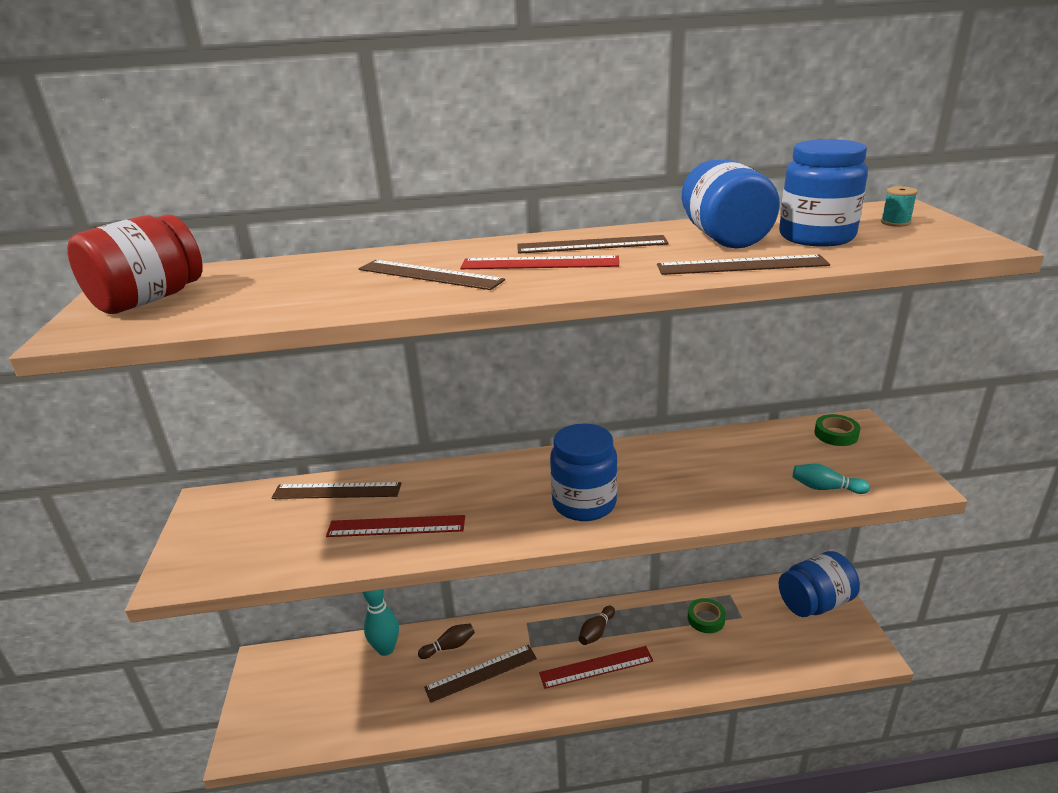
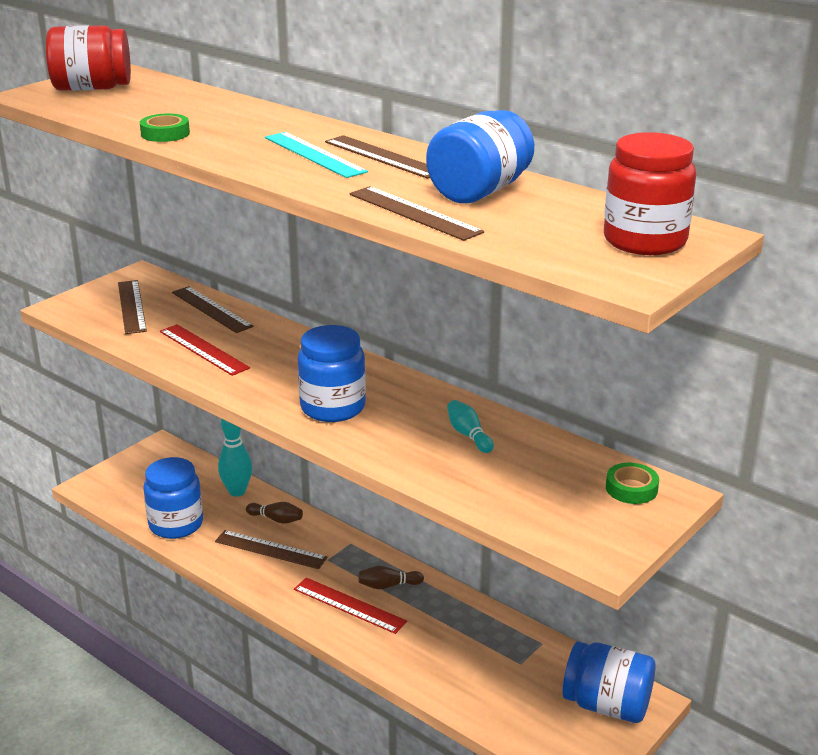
camera: 45 degrees right, 0 degrees up
(429, 275) = (240, 134): brown ruler -> brown ruler (132, 306)
(540, 263) = (314, 154): red ruler -> turquoise ruler
(706, 619) = (488, 642): green tape -> green tape (165, 133)
(816, 237) = (540, 221): blue jar -> blue jar (176, 524)
(826, 488) = (521, 510): turquoise bowling pin -> turquoise bowling pin (468, 435)
(895, 222) = (644, 241): turquoise spool -> red jar

